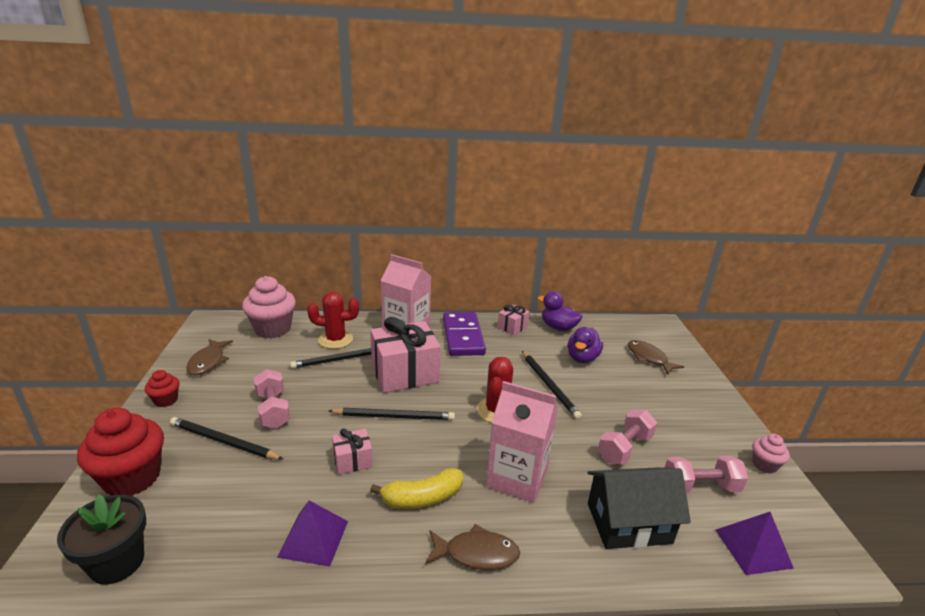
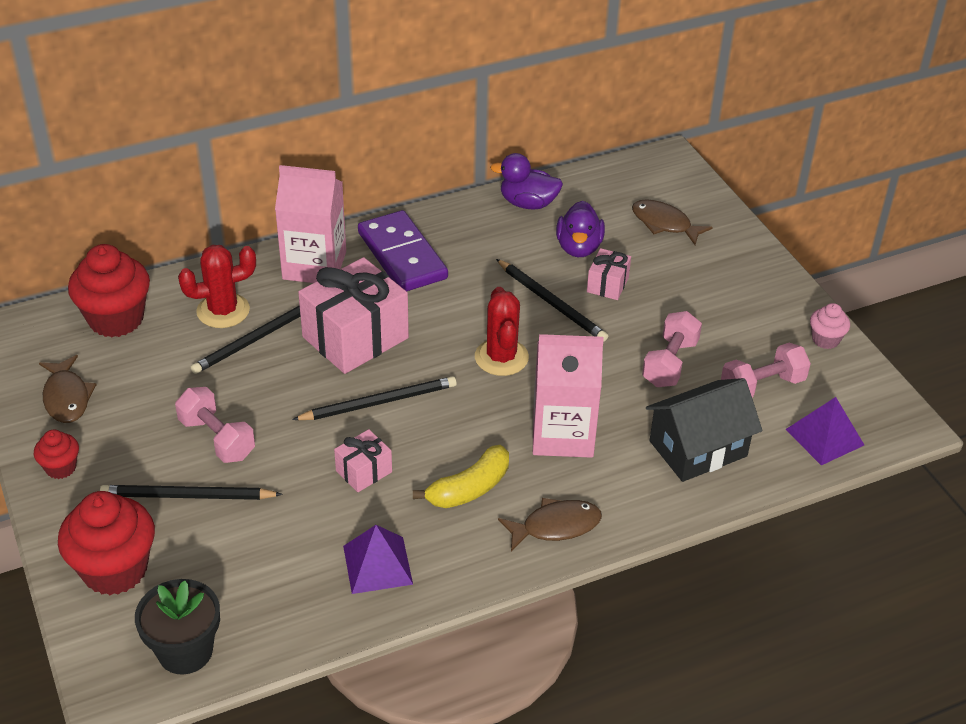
camera: 20 degrees left, 15 degrees up
(272, 329) = (116, 319): pink cupcake -> red cupcake
(512, 327) = (464, 220): pink gift -> pink gift (607, 285)

